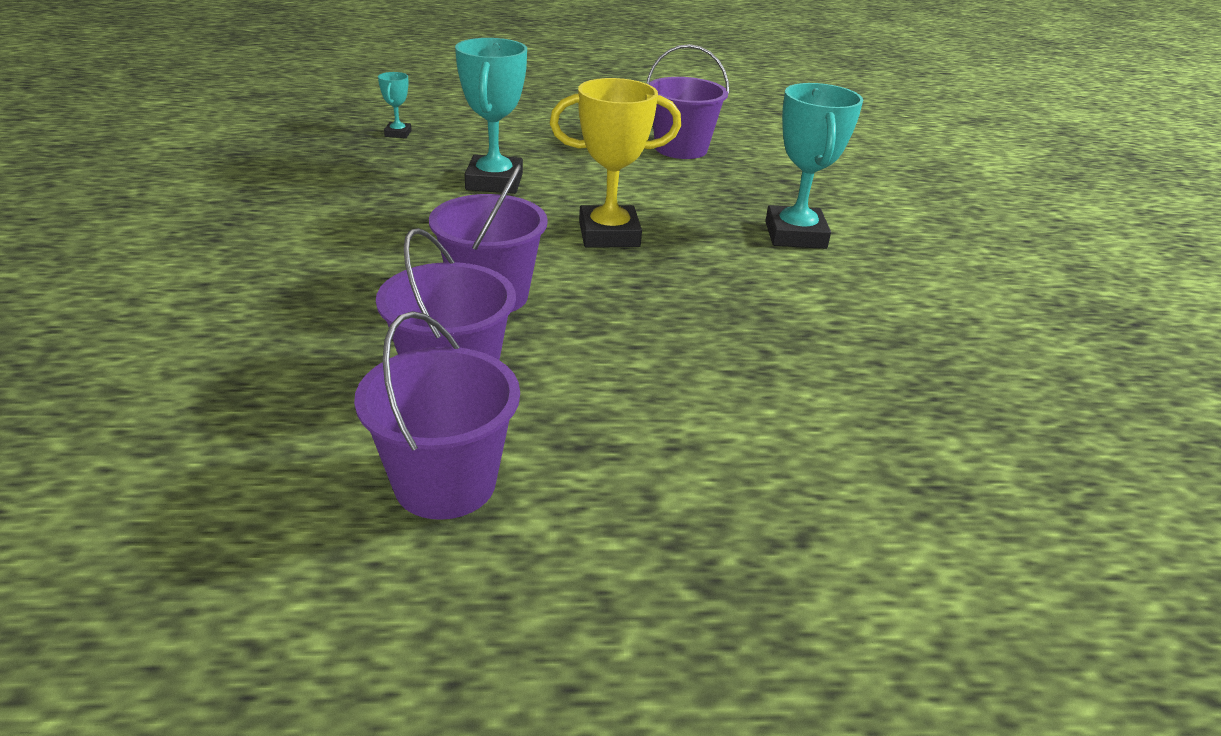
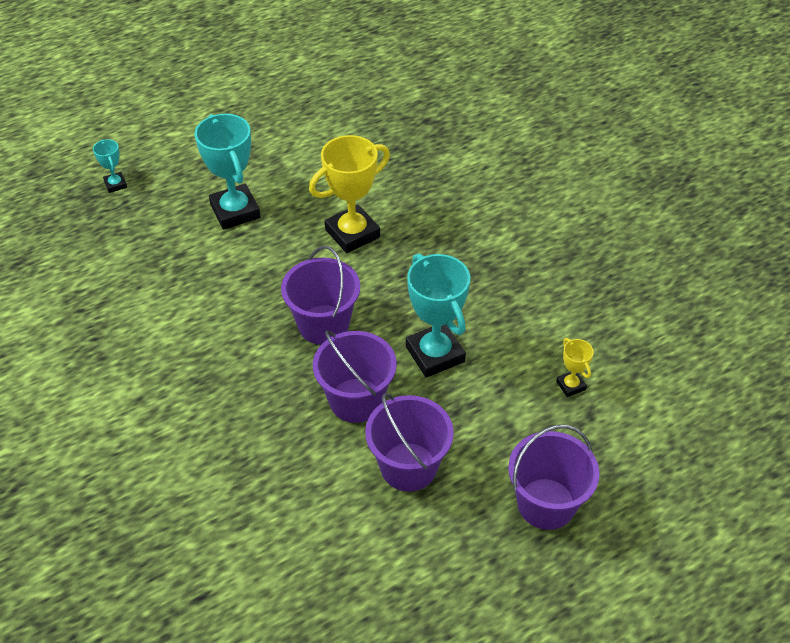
camera: 25 degrees left, 15 degrees up
(681, 149) = (335, 112): purple bucket -> purple bucket (546, 504)
(794, 485) = (570, 385): none -> yellow trophy
(795, 235) = (466, 180): turquoise trophy -> turquoise trophy (435, 354)

